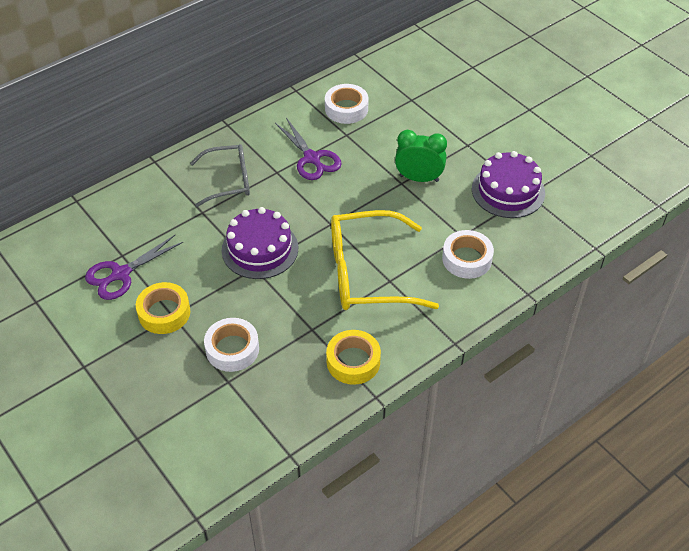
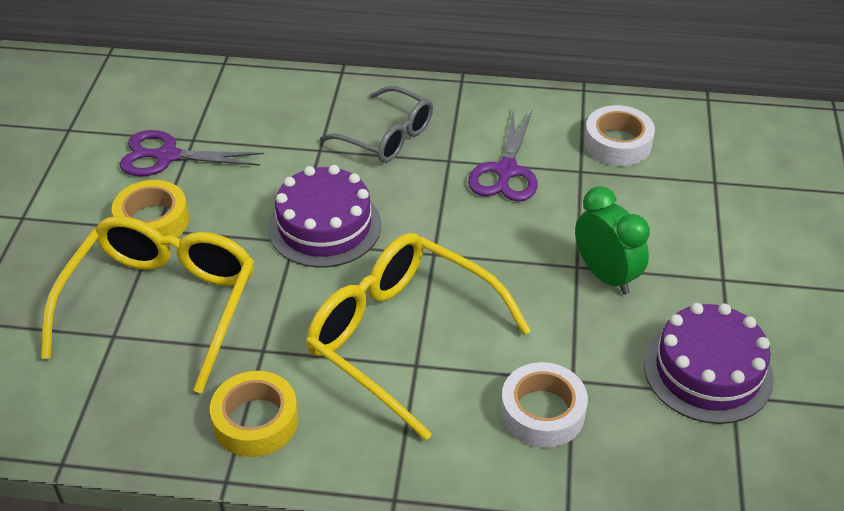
camera: 45 degrees right, 5 degrees down
(232, 349) = (161, 306): white tape -> yellow glasses

